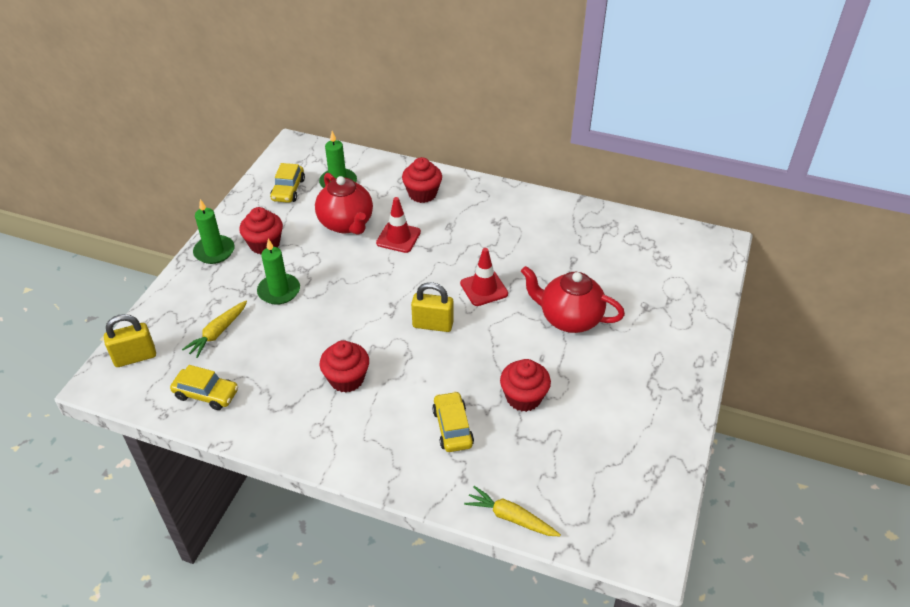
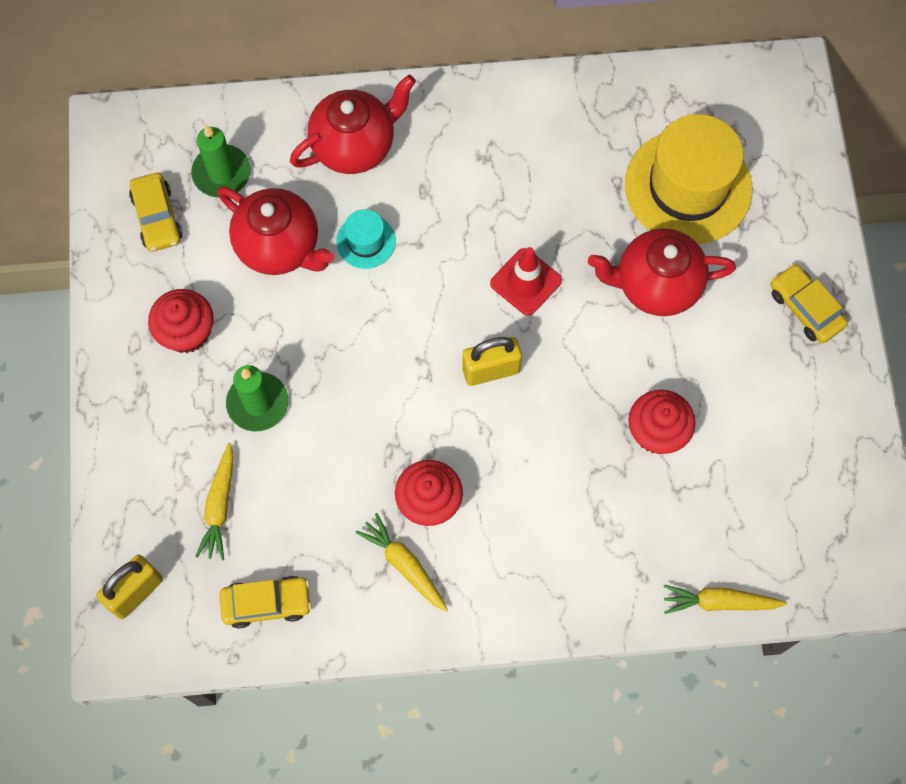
camera: 25 degrees left, 25 degrees up
(214, 251) = (124, 375): green candle -> none
(306, 407) = (404, 565): none -> yellow carrot
(398, 237) = (366, 241): red traffic cone -> turquoise hat
(422, 194) = (355, 145): red cupcake -> red teapot
(452, 427) = (595, 513): yellow car -> yellow car (805, 308)
(619, 276) = (688, 187): none -> yellow hat

